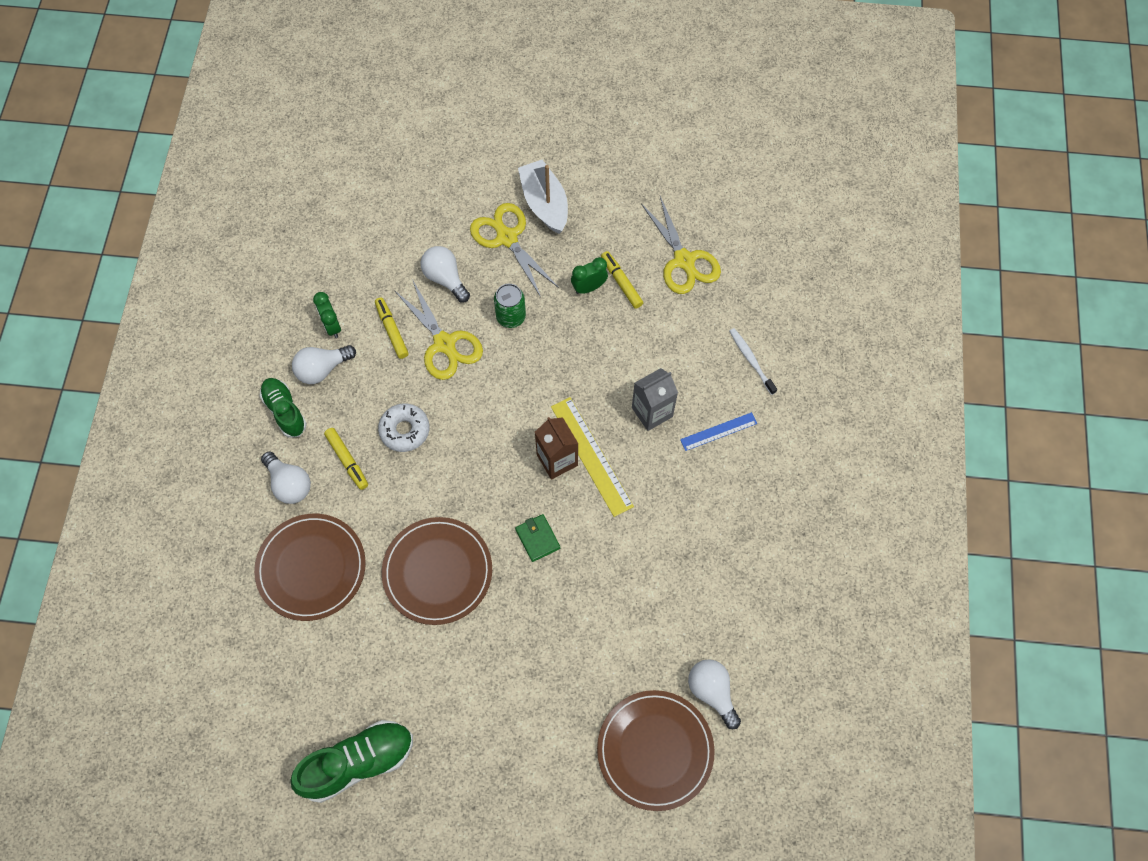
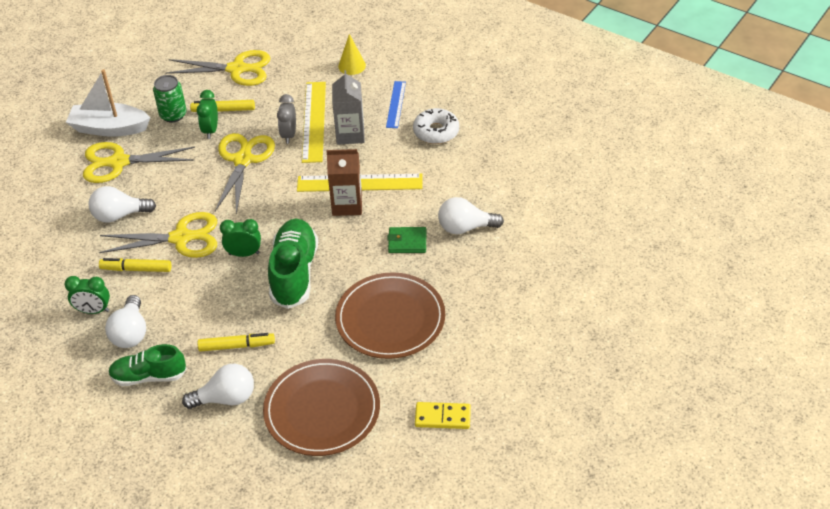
camera: 60 degrees left, 20 degrees down
(348, 673) = (442, 417): none -> yellow domino
(358, 762) = (530, 438): green shoe -> green shoe (294, 273)
(405, 430) = (240, 294): white donut -> white donut (436, 132)
(452, 406) = (244, 254): none -> green clock
(511, 317) = (194, 186): green can -> green can (173, 115)
(565, 338) = (243, 160): none -> yellow scissors
(620, 358) = (289, 135): none -> grey clock
(651, 370) = (314, 121): none -> yellow ruler
(655, 750) = (631, 236): brown plate -> none
(712, 692) = (604, 186): white light bulb -> white light bulb (465, 227)
(751, 360) = (352, 66): white toothbrush -> yellow cone

